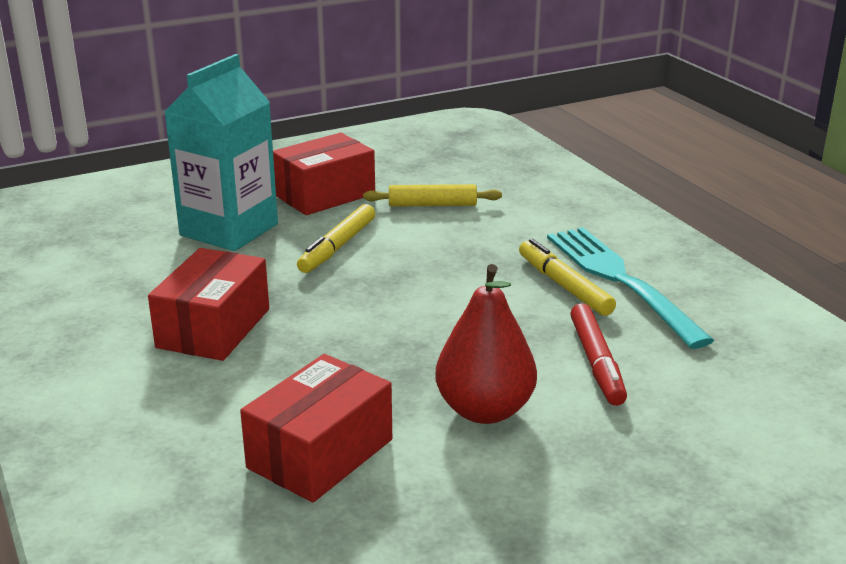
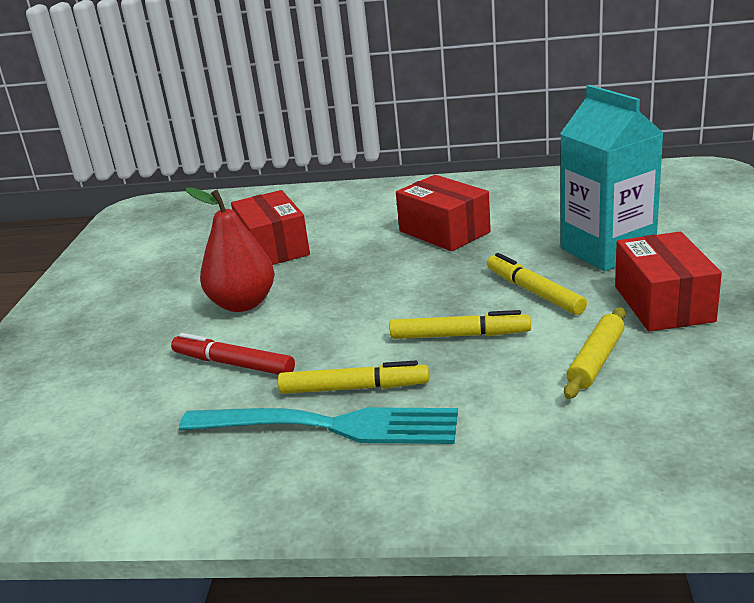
camera: 125 degrees right, 0 degrees up
(441, 262) = (459, 335): none -> yellow marker

